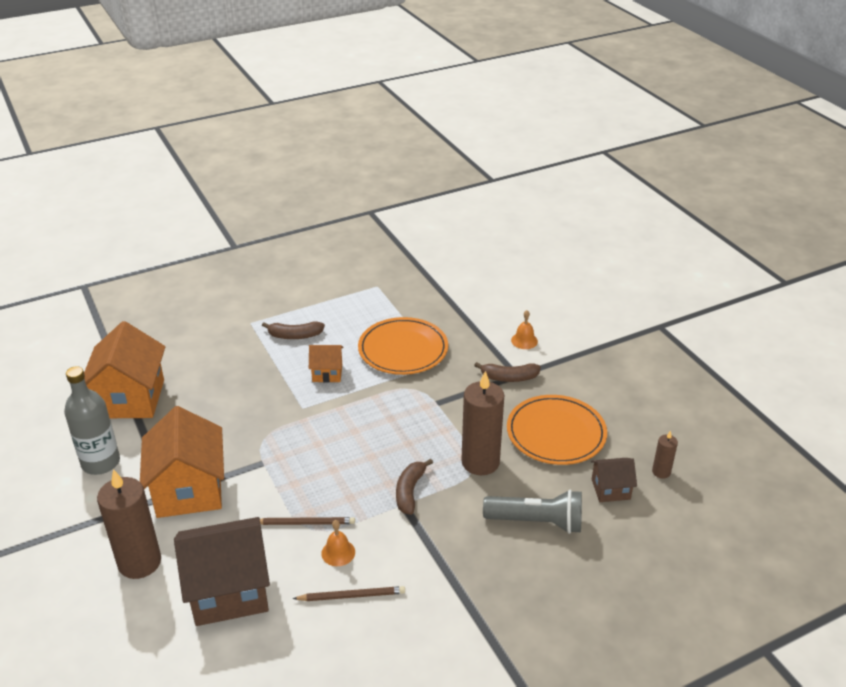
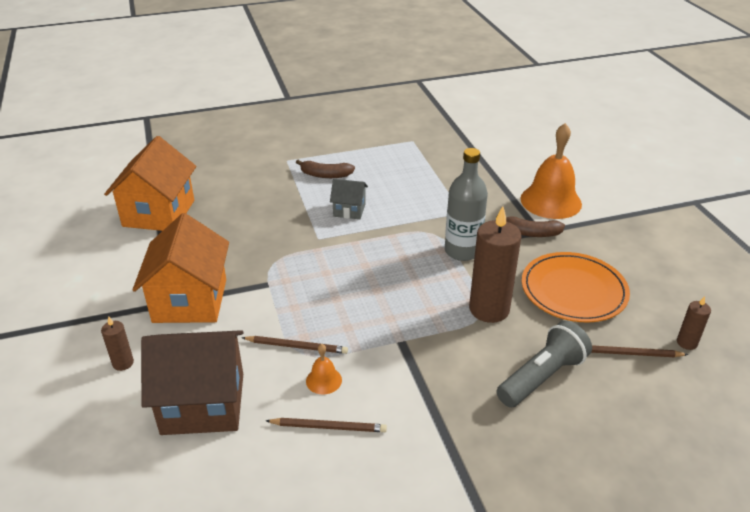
camera: 10 degrees right, 0 degrees up
(101, 462) = (115, 266): grey bottle -> grey bottle (462, 251)
(139, 562) = (123, 363): brown candle -> brown candle, size x0.47
(327, 373) = (349, 210): orange house -> grey house
(403, 349) = (427, 197): orange plate -> none
(410, 491) = (410, 329): brown banana -> none
(524, 340) = (551, 201): orange bell -> orange bell, size x2.24
(536, 522) = (542, 377): grey flashlight -> grey flashlight turned 60 degrees counterclockwise
(610, 489) = (628, 353): brown house -> brown pencil

